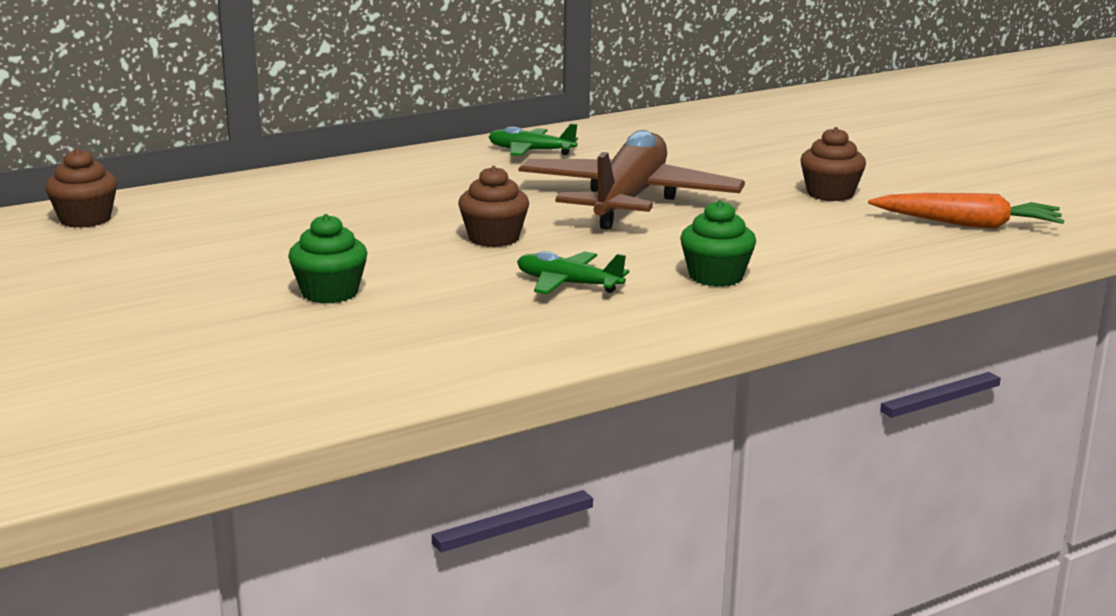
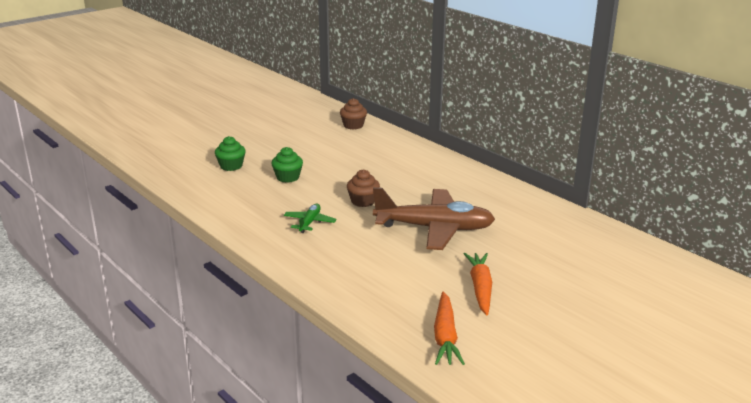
camera: 80 degrees right, 5 degrees up
(531, 151) = (503, 197): green plane -> none
(716, 276) = (329, 257): green cupcake -> green cupcake (231, 166)
(830, 194) = (480, 288): brown cupcake -> orange carrot

